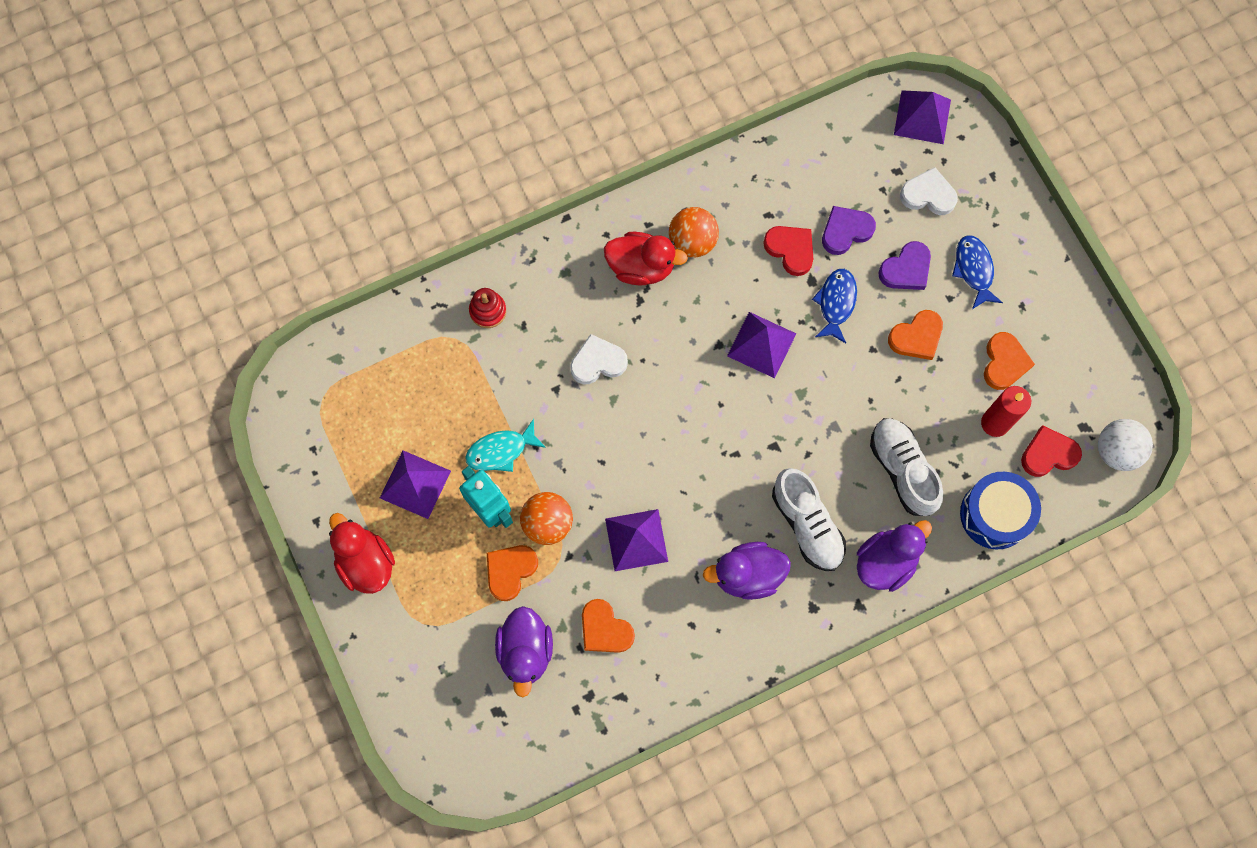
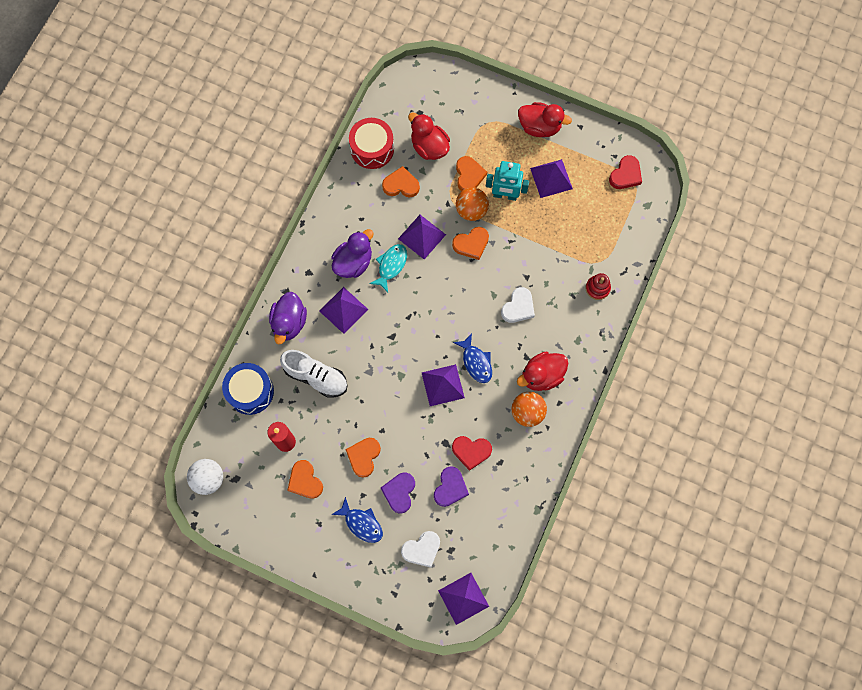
camera: 140 degrees right, 0 degrees up
(501, 451) = (525, 226): turquoise fish -> turquoise fish (391, 266)
(525, 652) = (429, 147): purple duck -> red duck
(585, 481) = (471, 244): none -> orange heart
(600, 711) = (372, 149): none -> red drum
(807, 524) = (343, 310): white shoe -> purple pyramid
(836, 303) = (422, 440): blue fish -> blue fish (476, 362)
(1048, 454) = (244, 447): red heart -> red heart (625, 175)

